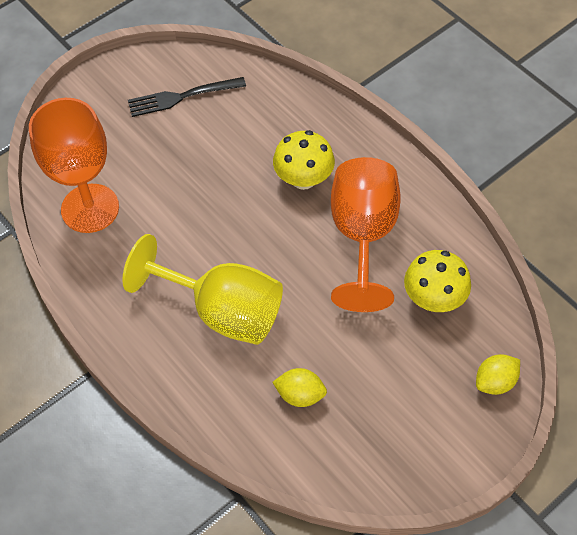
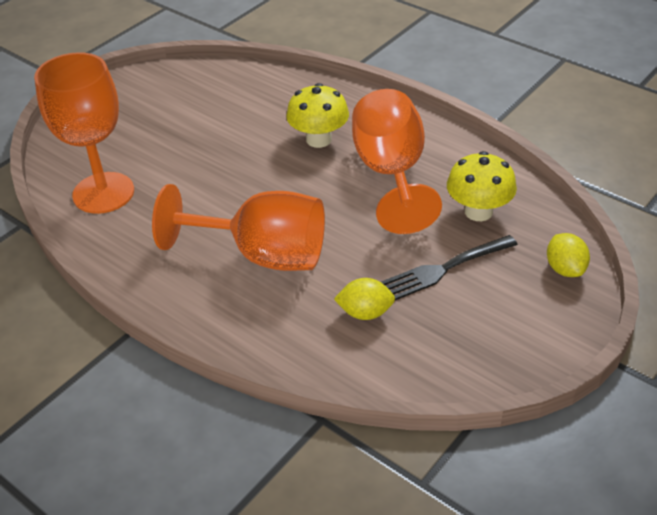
camera: 10 degrees left, 15 degrees down
(182, 97) = (181, 96): black fork -> black fork (445, 269)
(222, 311) = (263, 255): yellow goblet -> orange goblet
(495, 382) = (565, 269): yellow lemon -> yellow lemon turned 60 degrees counterclockwise

